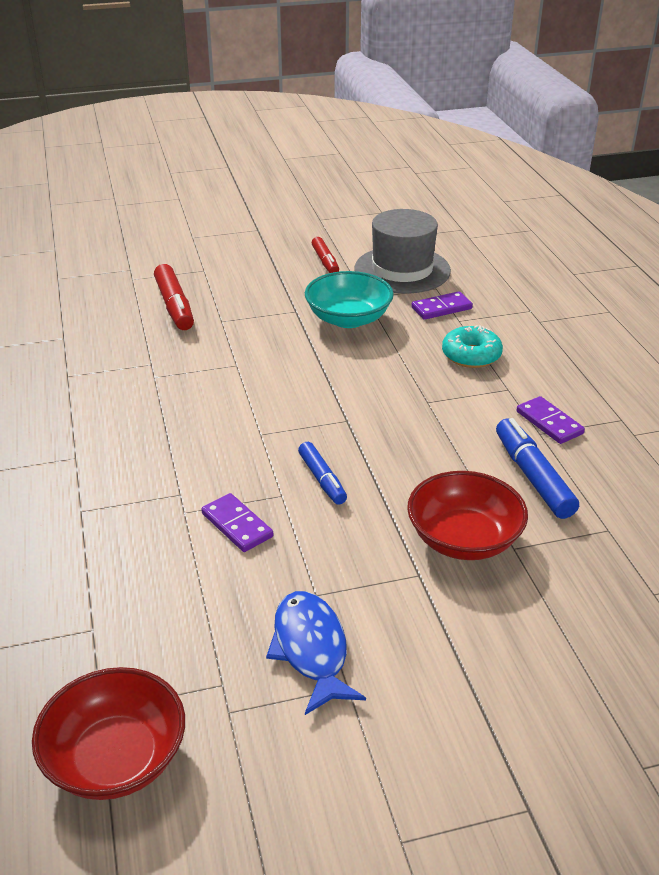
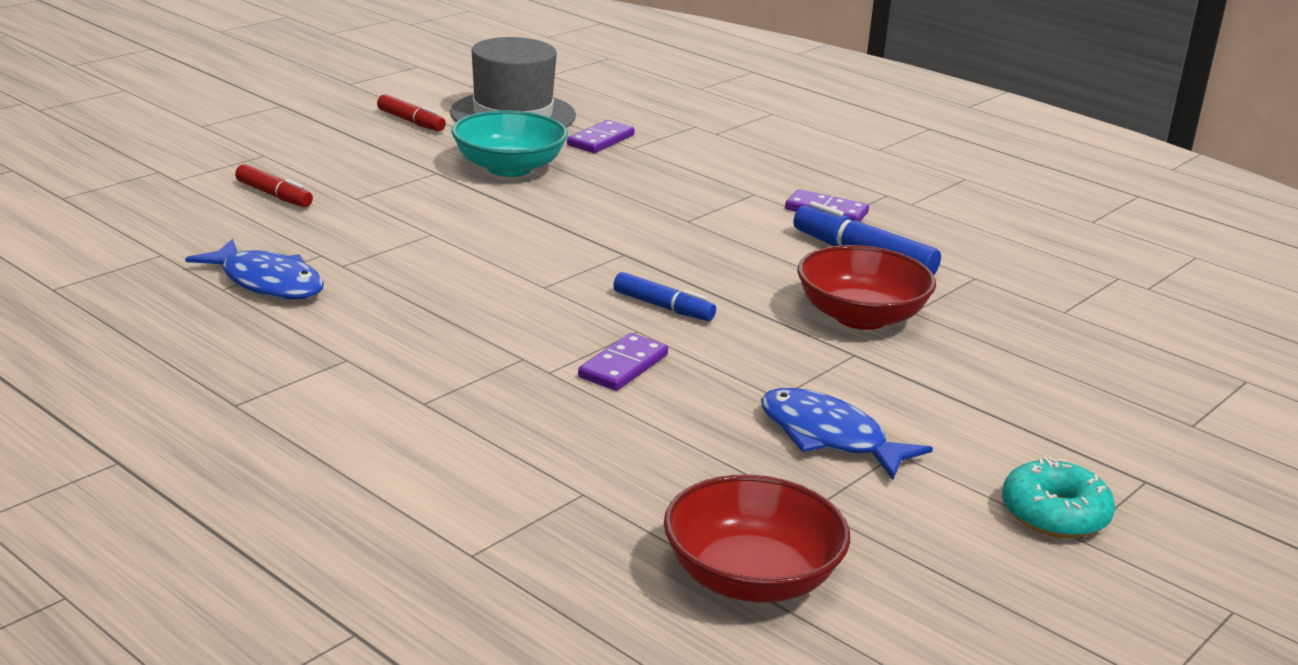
camera: 35 degrees left, 10 degrees down
(96, 379) = (267, 283): none -> blue fish
(174, 306) = (274, 195): red marker -> red marker, size x0.64
(237, 525) = (623, 366): purple domino -> purple domino turned 75 degrees counterclockwise
(471, 355) = (683, 174): turquoise donut -> turquoise donut (1054, 514)

